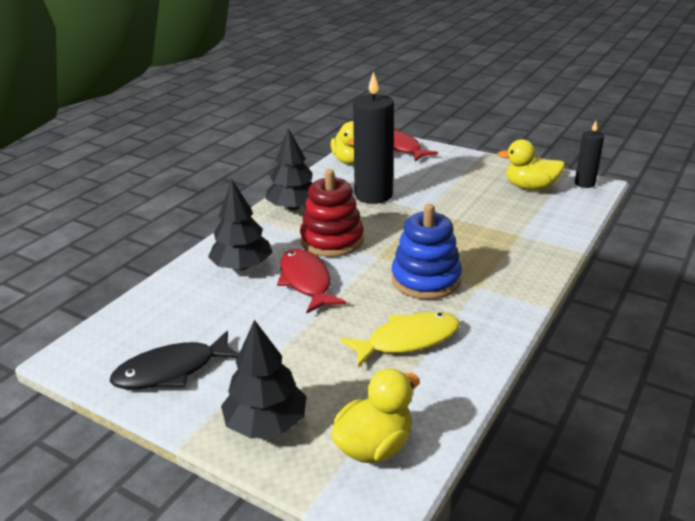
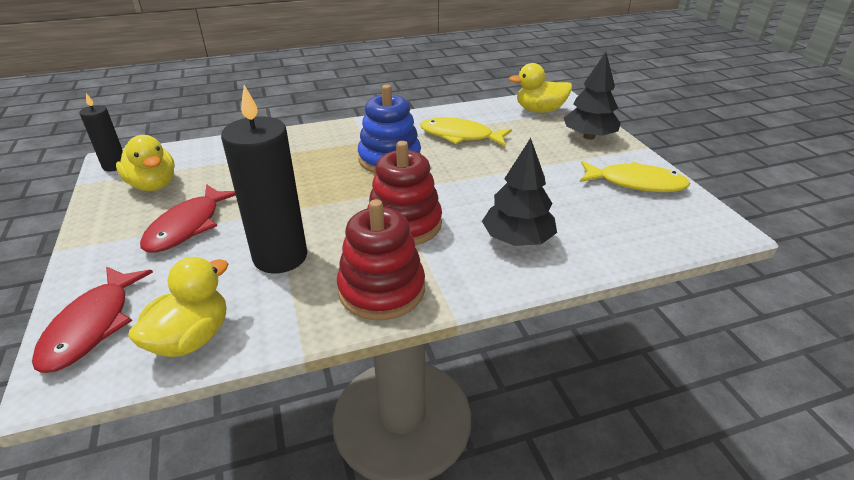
camera: 140 degrees left, 5 degrees up
(172, 371) = (636, 183): black fish -> yellow fish
(294, 207) = (381, 290): black tree -> red stacking toy
(306, 281) = (476, 198): red fish -> red fish (188, 226)

